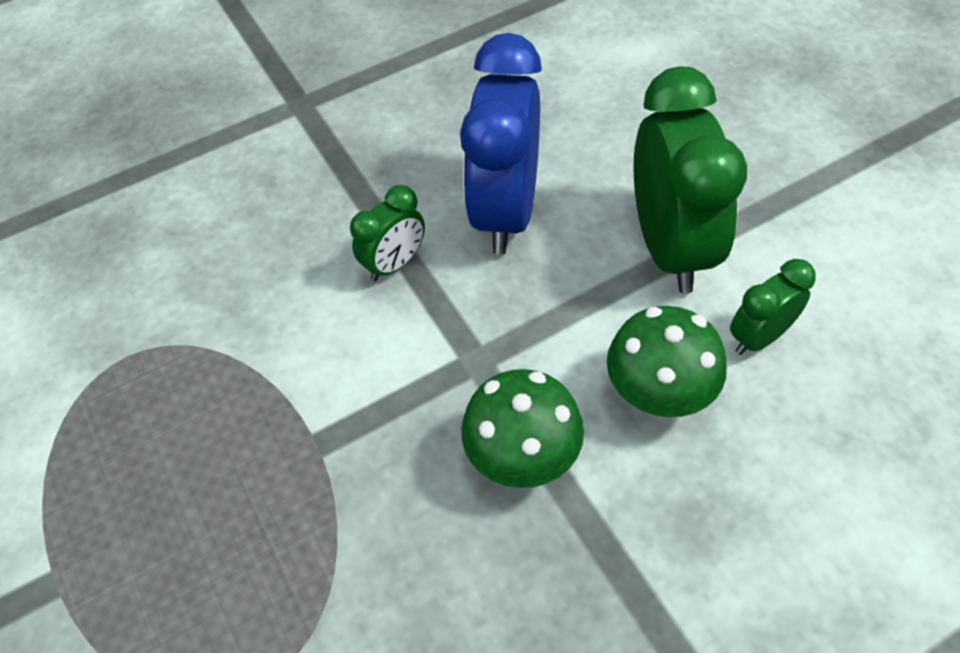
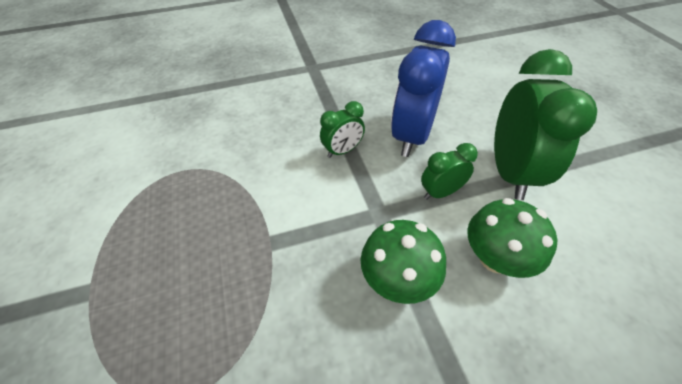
camera: 10 degrees right, 5 degrees down
(759, 337) = (567, 237): green clock -> green clock (440, 192)

